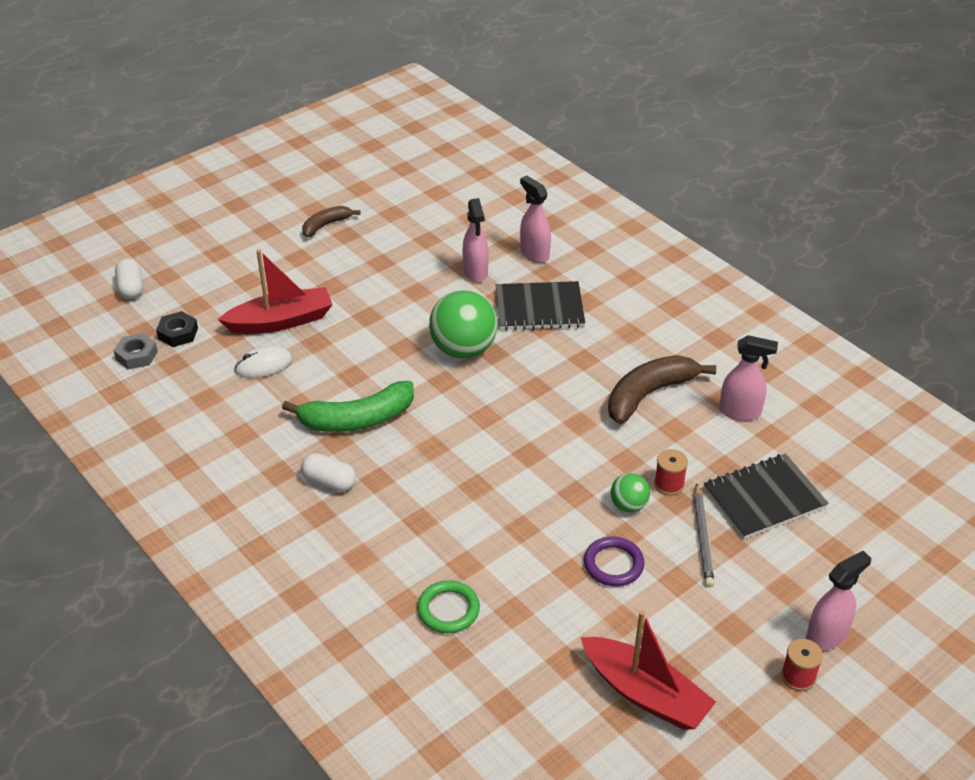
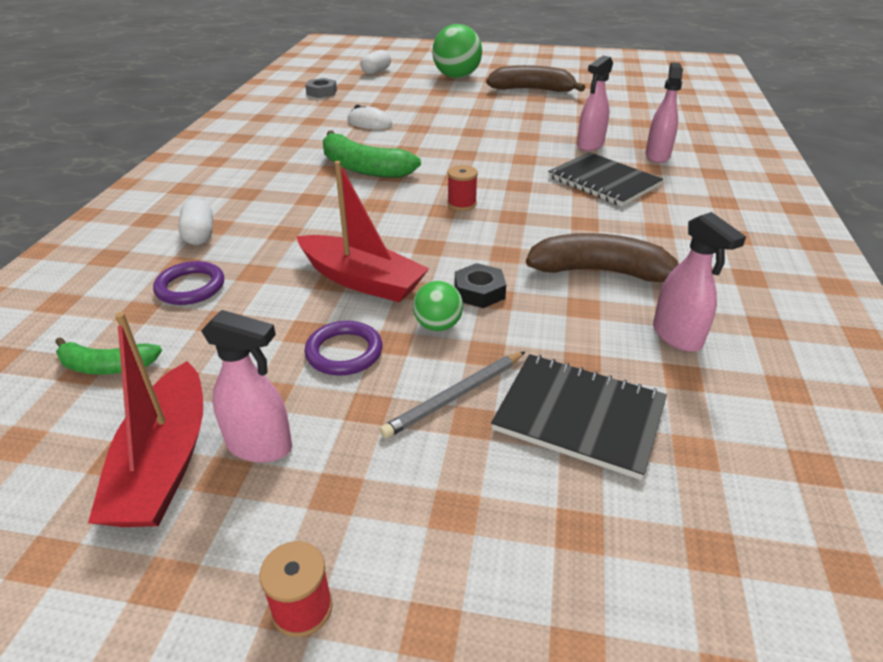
camera: 50 degrees right, 5 degrees down
(178, 333) = (358, 94): black nut -> black nut (479, 291)
(281, 321) = (419, 112): red boat -> red boat (362, 280)
(326, 225) = (532, 90): brown banana -> brown banana, size x1.72
(329, 482) = (284, 184): white capsule -> white capsule (199, 235)
(448, 609) = (190, 287): green ring -> purple ring
(463, 349) = (501, 173): green ball -> green ball (456, 77)
(513, 691) = (107, 366): none -> green banana
(669, 484) = (501, 337): red spool -> red spool (462, 204)
(826, 636) = (411, 603): pink spray bottle -> pink spray bottle (260, 446)

